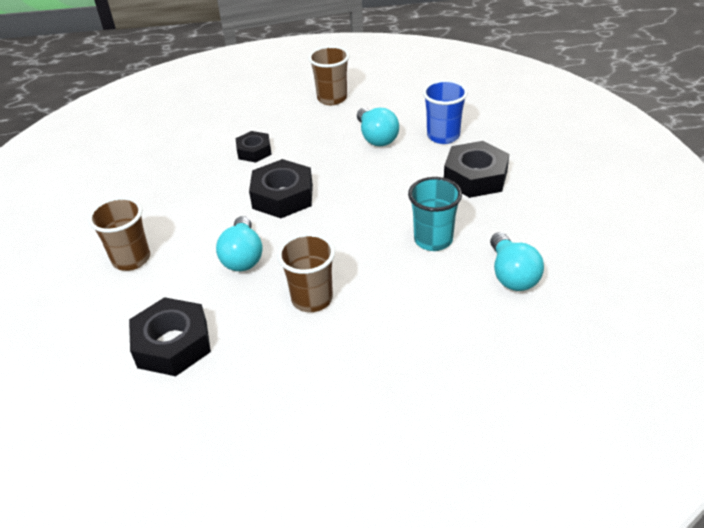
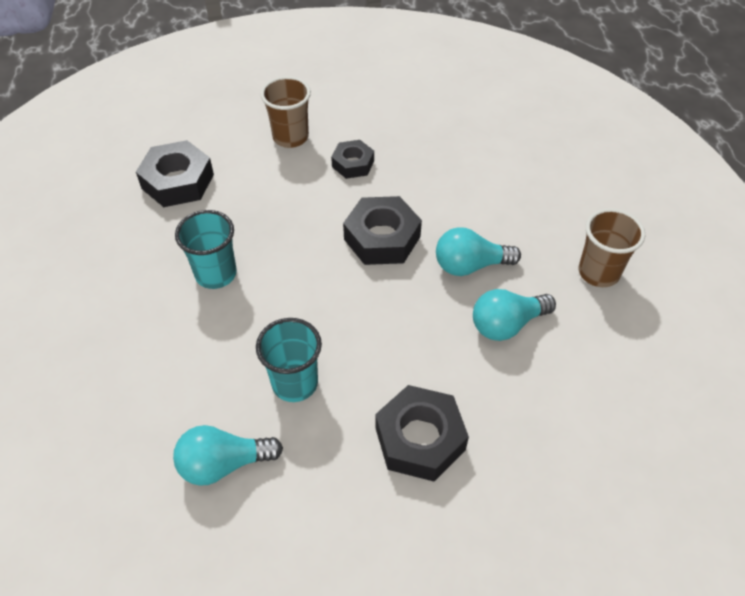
camera: 85 degrees right, 10 degrees up
(243, 256) = (285, 215): turquoise light bulb -> turquoise light bulb (470, 265)
(254, 151) = (468, 205): black nut -> black nut (353, 164)
(312, 299) = (216, 274): brown cup -> turquoise cup
(443, 136) = (517, 404): blue cup -> none

